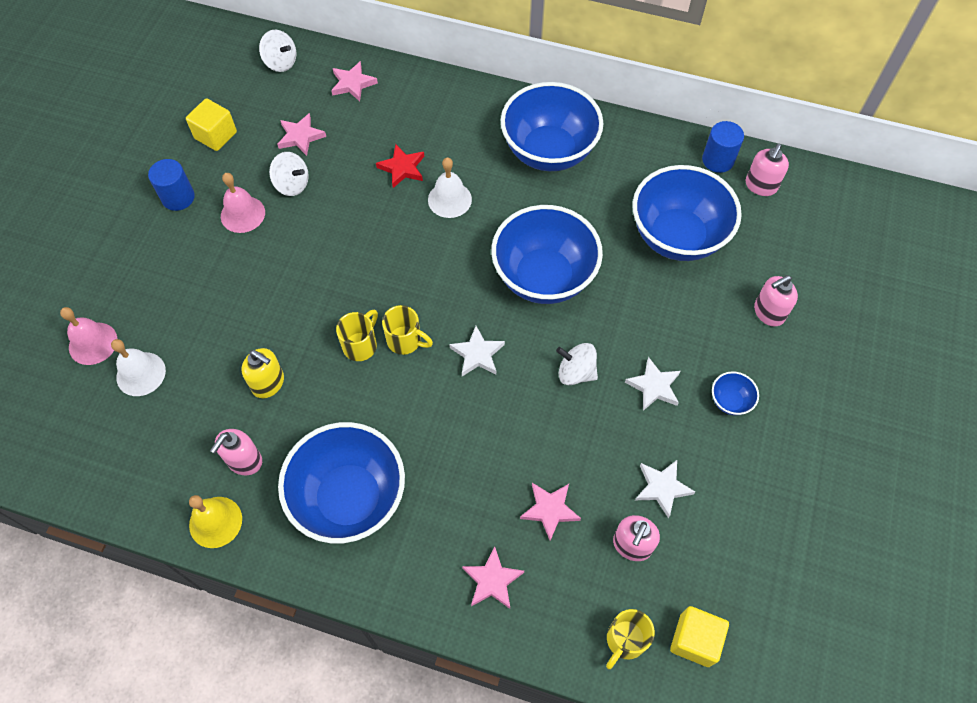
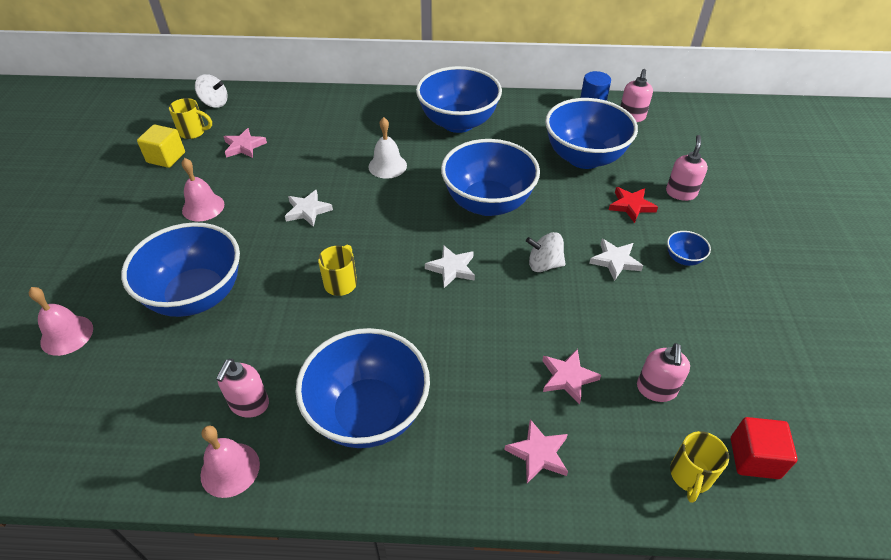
camera: 15 degrees left, 15 degrees down
(141, 374) = (123, 351): white bell -> none
(178, 197) = (138, 206): blue cylinder -> none
(215, 522) = (230, 469): yellow bell -> pink bell
(217, 326) = (196, 296): none -> blue bowl
(268, 383) = (259, 331): yellow soap dispenser -> none
(292, 184) = (244, 179): white spinning top -> none
(352, 84) = (280, 107): pink star -> none
(402, 168) = (340, 152): red star -> red star (631, 206)
(405, 341) = (382, 271): yellow mug -> yellow mug (193, 132)
(662, 488) = (660, 336): white star -> white star (308, 210)
(694, 640) = (754, 458): yellow cube -> red cube
(768, 312) = (681, 193): pink soap dispenser -> pink soap dispenser turned 150 degrees clockwise

